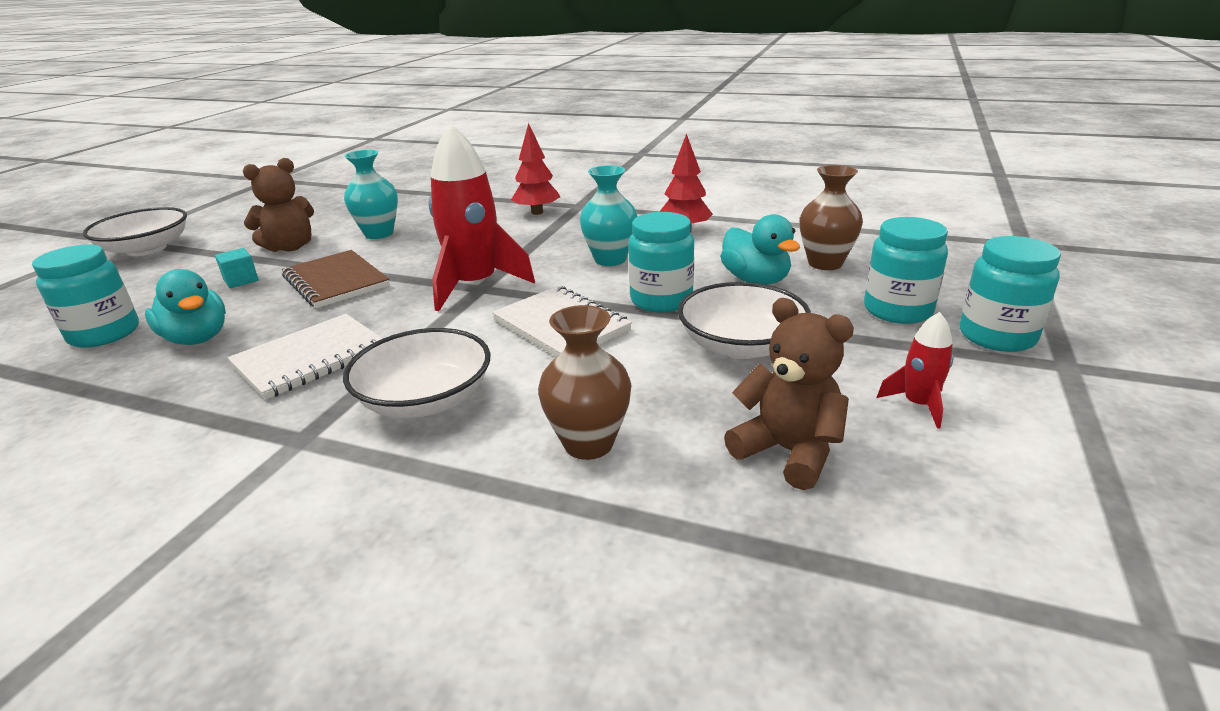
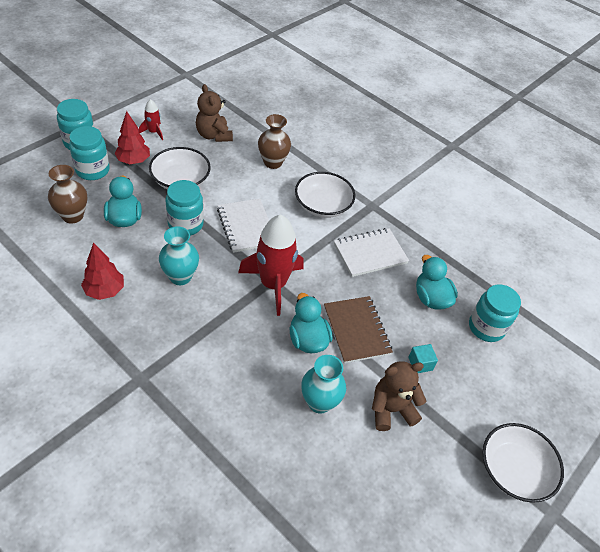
camera: 165 degrees left, 20 degrees up
(405, 261) = (308, 339): none -> turquoise duck
(537, 212) = (181, 381): red tree -> red tree (133, 161)

